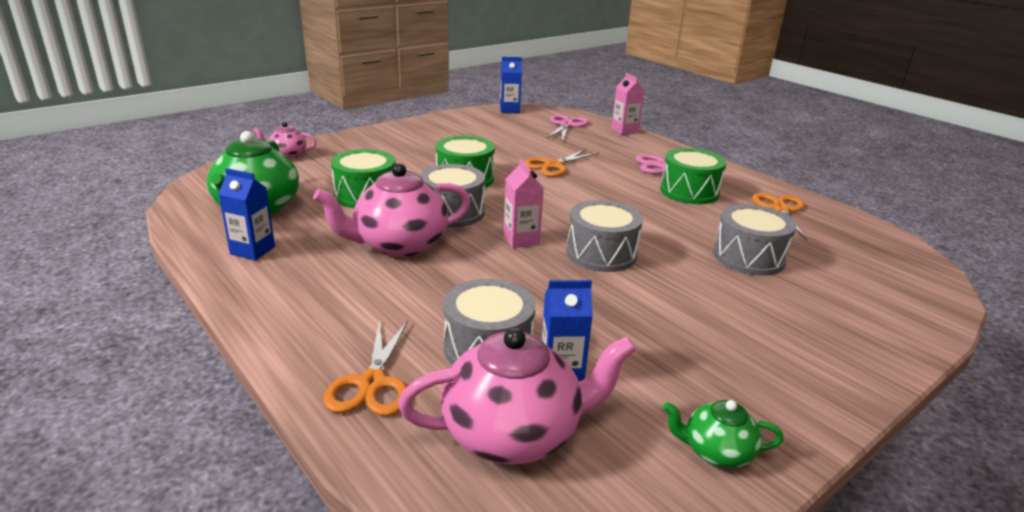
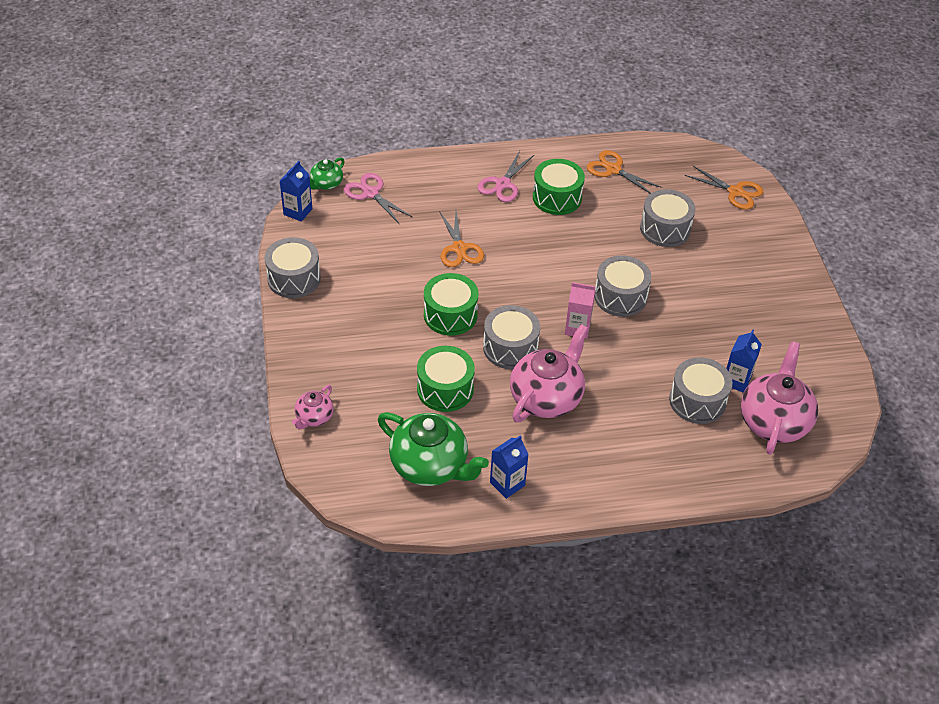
camera: 60 degrees left, 20 degrees up
(372, 383) = (705, 464): orange scissors -> orange scissors (735, 192)
(399, 245) = (546, 397): pink teapot -> pink teapot turned 150 degrees counterclockwise
(437, 121) = (294, 278): none -> grey drum
(624, 131) = (411, 163): pink carton -> none
(716, 452) = (820, 354): green teapot -> green teapot (326, 184)

